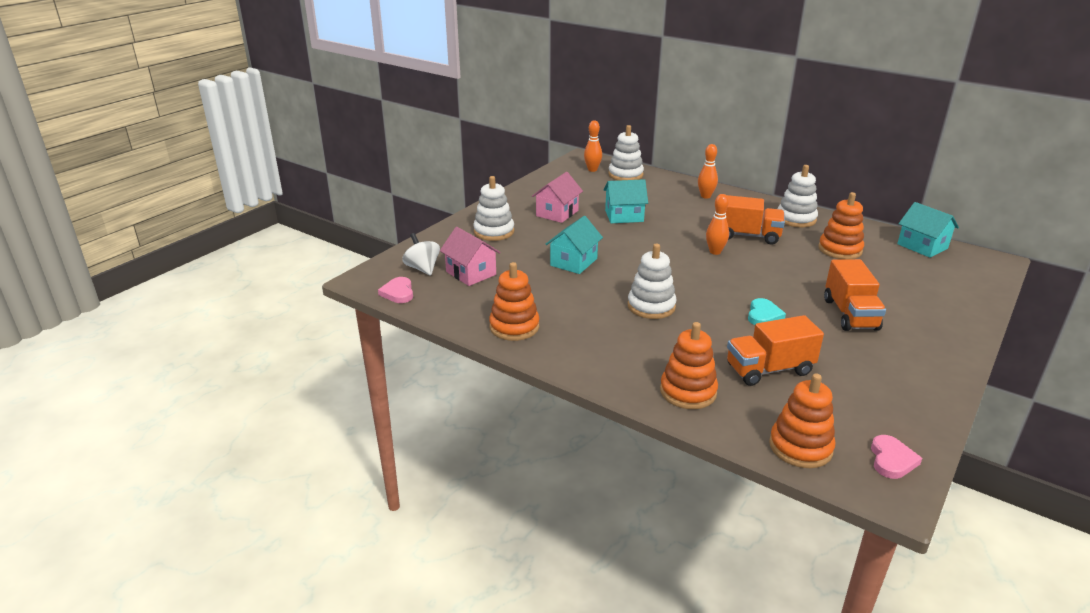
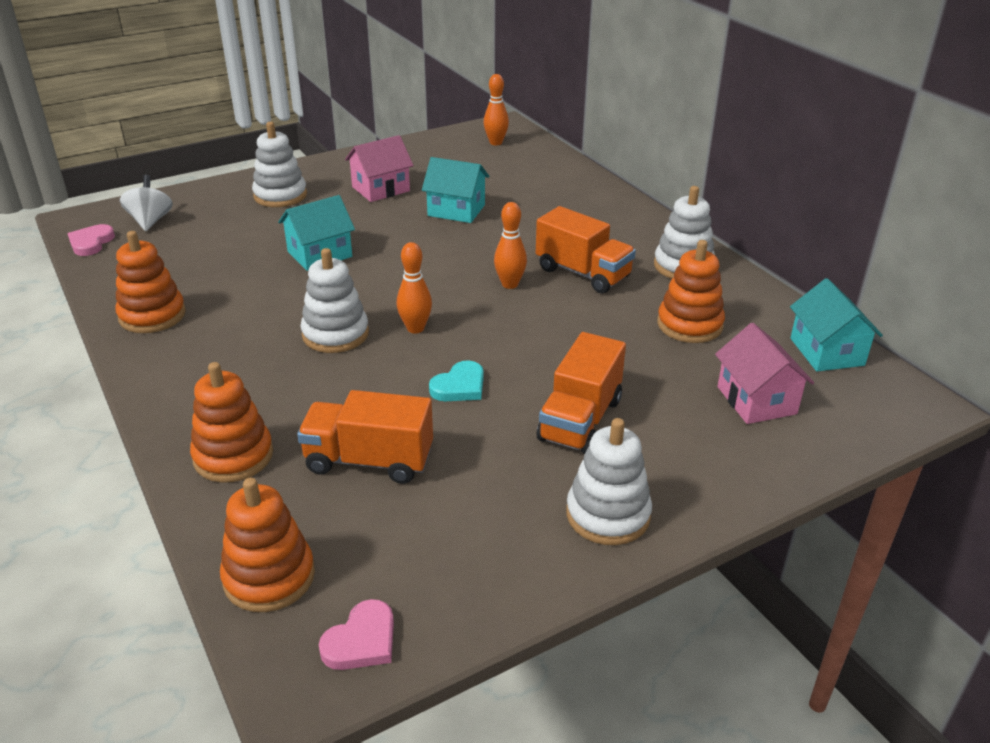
camera: 25 degrees right, 5 degrees up
(471, 273) = (191, 239): pink house -> pink house (756, 400)
(625, 175) = (529, 157): white stacking toy -> white stacking toy (608, 515)
(705, 196) = (597, 207): orange bowling pin -> orange bowling pin (415, 328)

